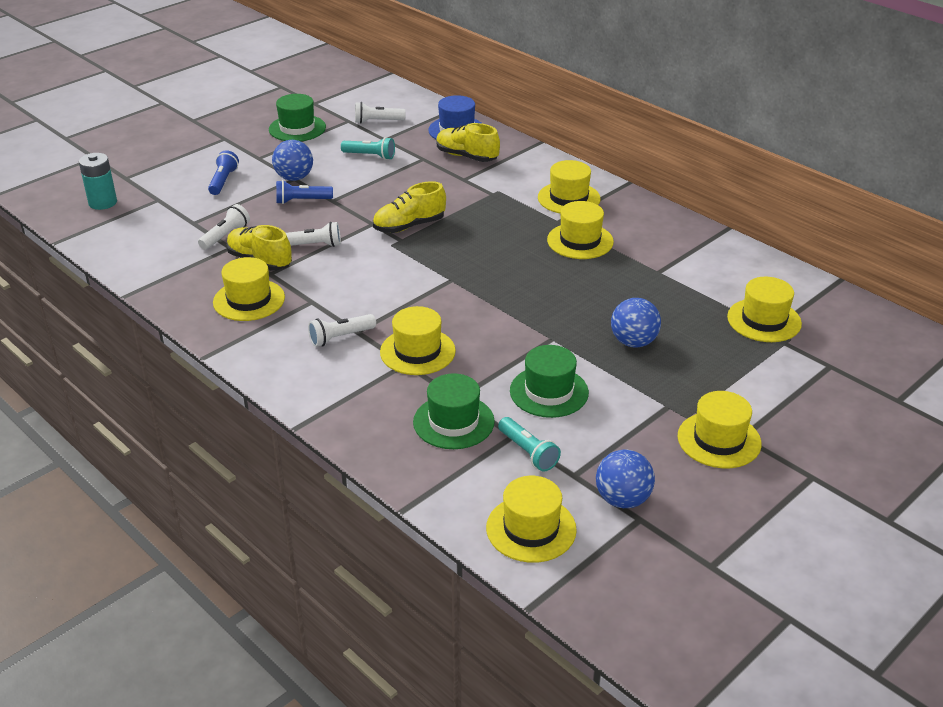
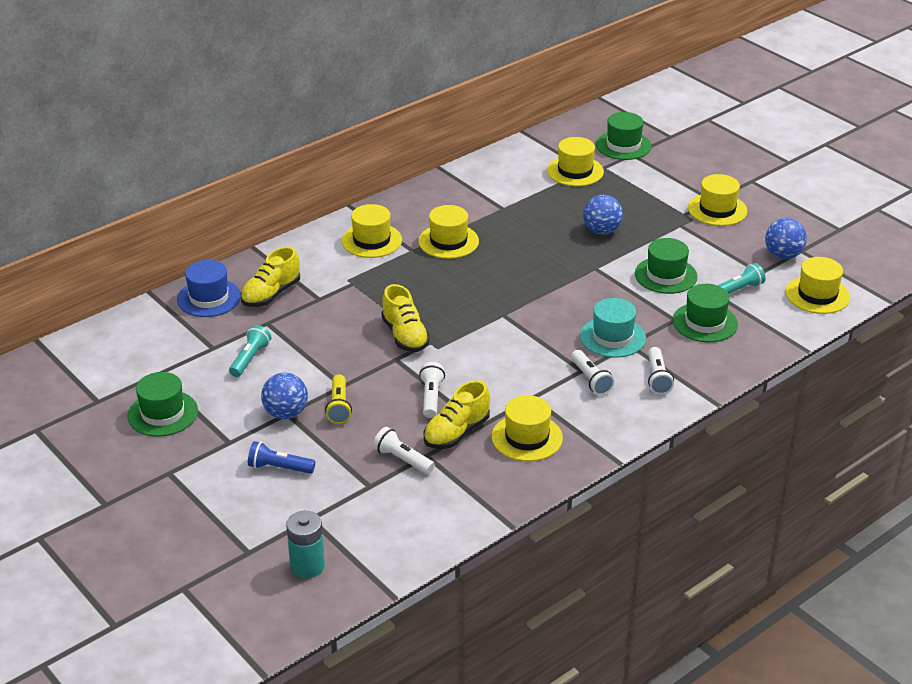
camera: 85 degrees left, 0 degrees up
(302, 201) = (339, 407): blue flashlight -> yellow flashlight
(377, 121) = (166, 352): white flashlight -> white flashlight (657, 378)
(417, 351) = (612, 337): yellow hat -> turquoise hat
(849, 358) = (623, 145): none -> green hat

